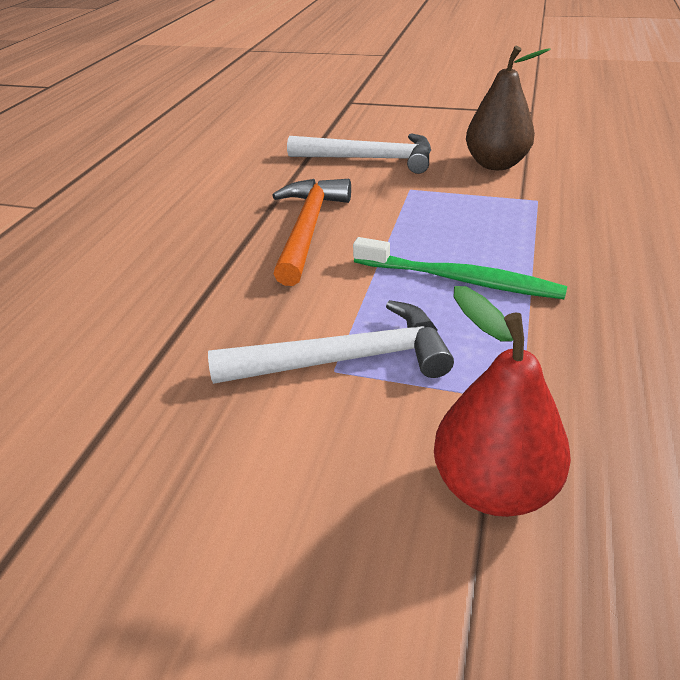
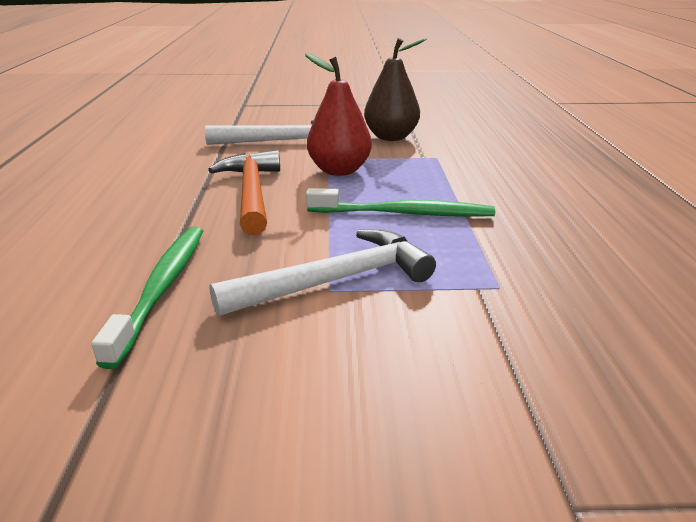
camera: 20 degrees left, 10 degrees down
(178, 338) = (162, 288): none -> green toothbrush
(493, 485) = (510, 348): red pear -> red pear (339, 170)

